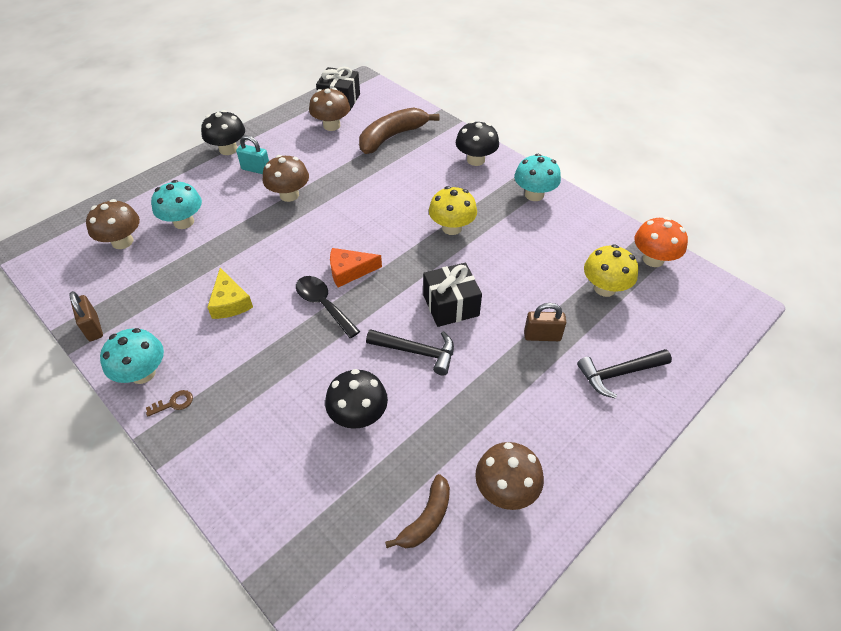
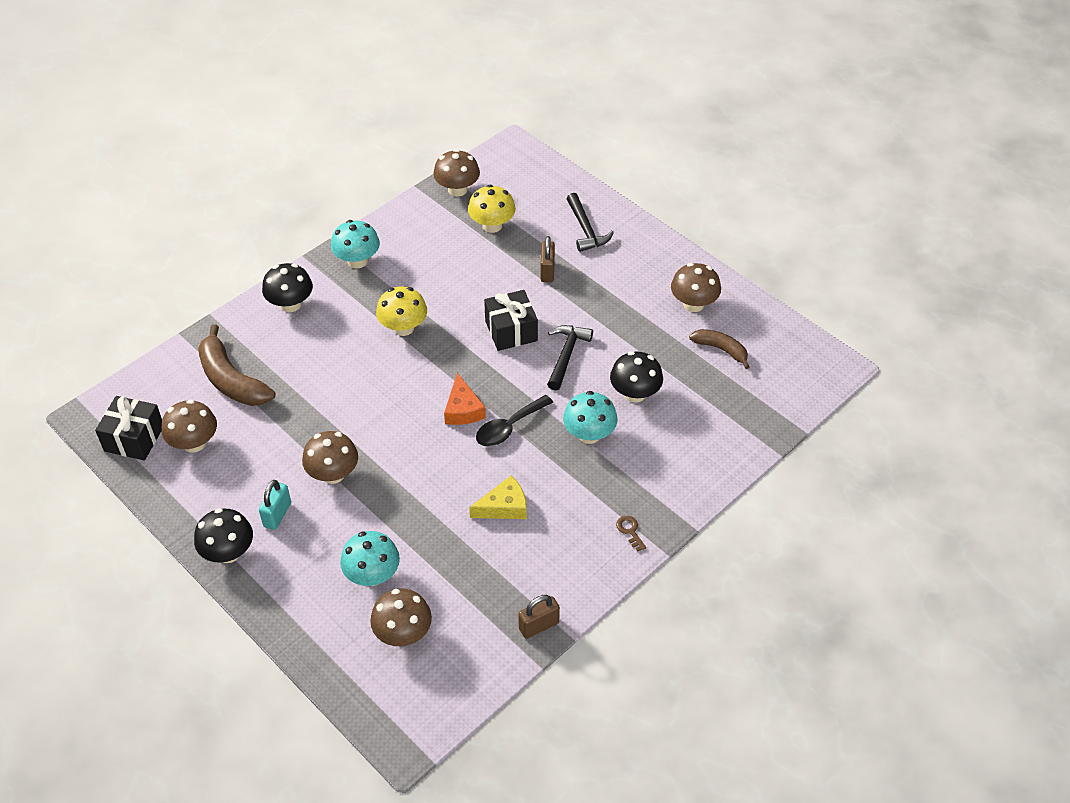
camera: 90 degrees left, 0 degrees up
(143, 373) = (597, 564): turquoise mushroom -> turquoise mushroom (589, 434)
(653, 259) = (457, 189): orange mushroom -> brown mushroom

